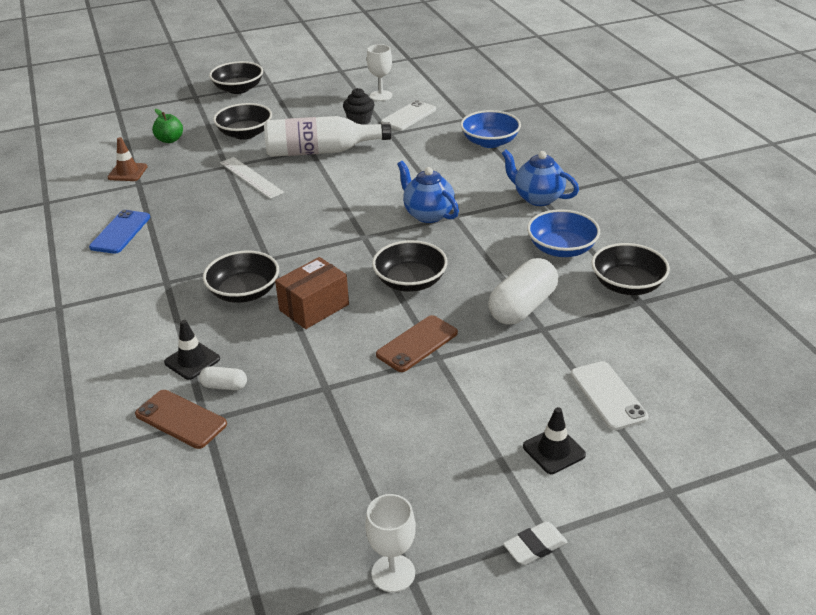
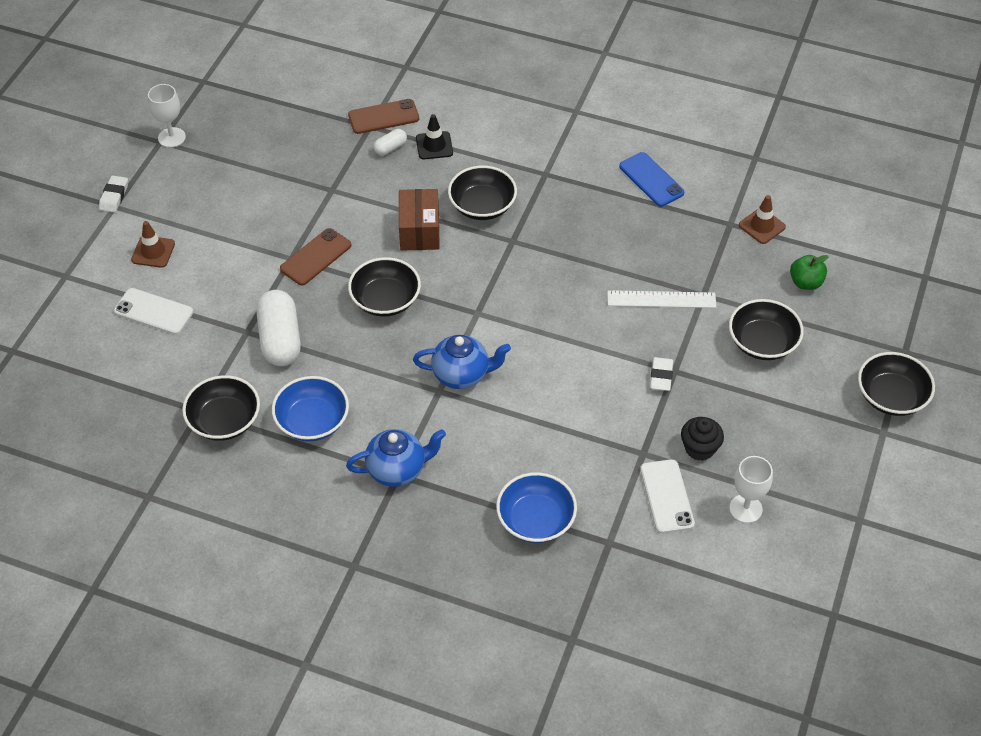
camera: 130 degrees right, 15 degrees up
(321, 151) = (661, 376): white bottle -> white eraser
(417, 344) = (316, 257): brown phone -> brown phone turned 45 degrees clockwise
(554, 450) = (153, 252): black traffic cone -> brown traffic cone

